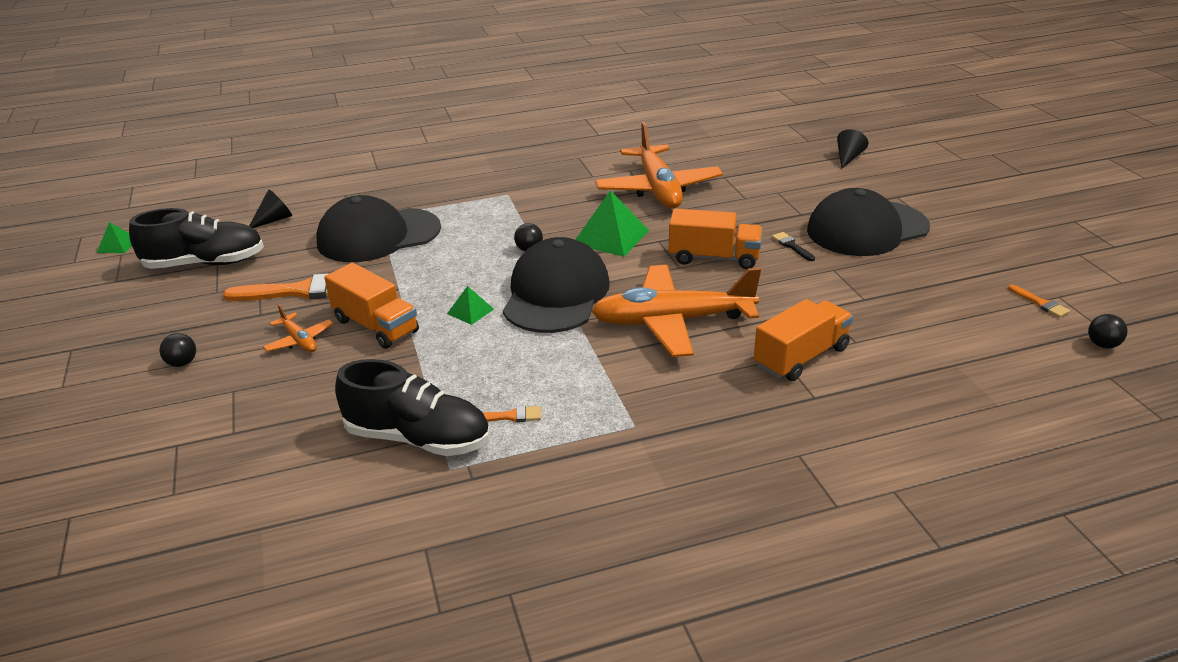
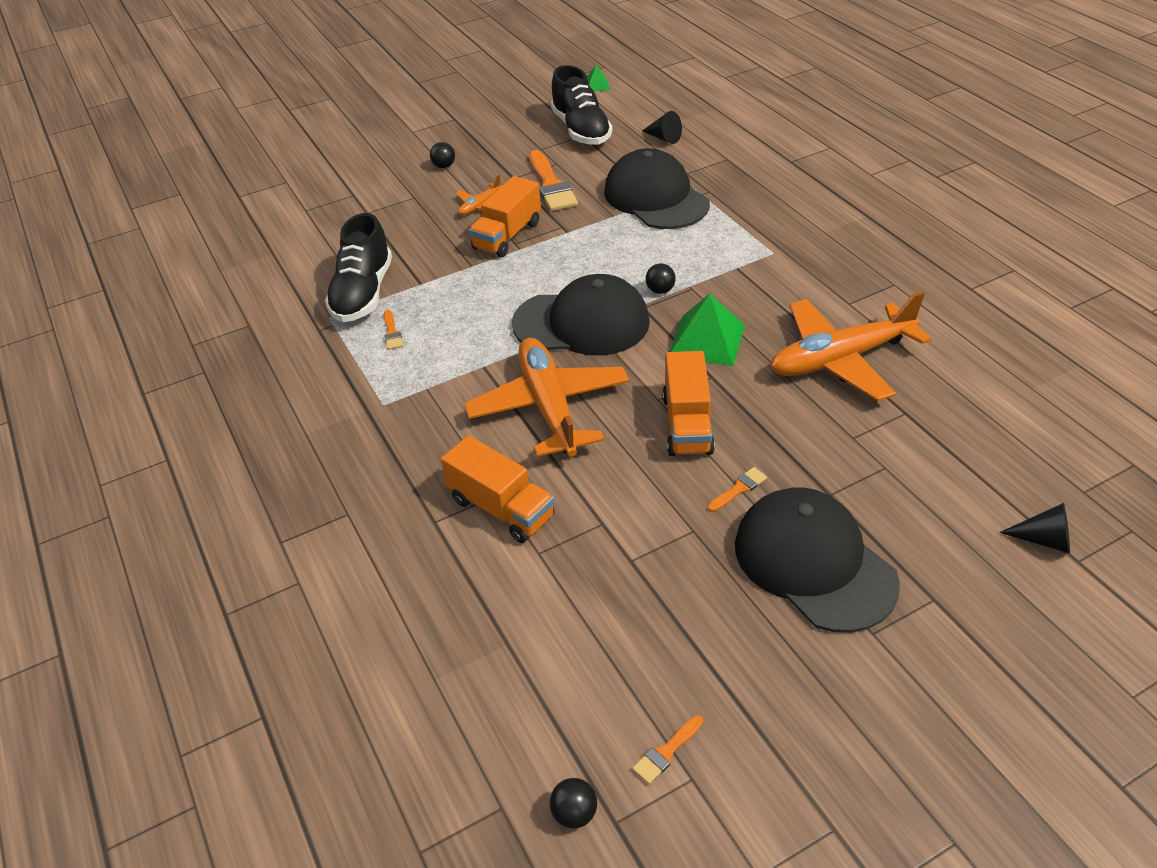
camera: 80 degrees right, 10 degrees up
(470, 311) = (540, 279): green pyramid -> none
(791, 246) = (739, 489): black brush -> orange brush

